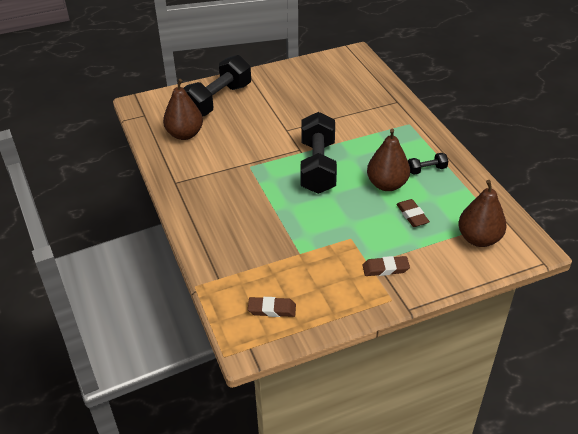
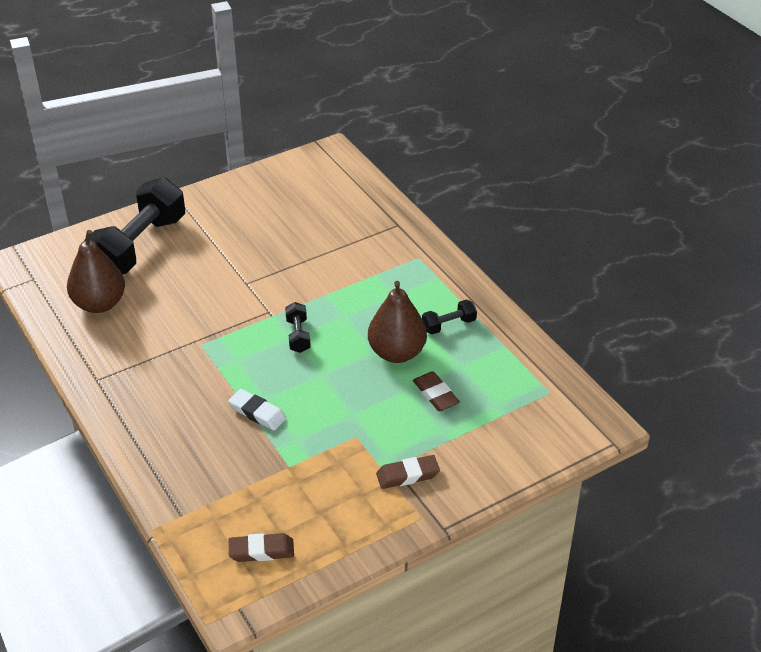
camera: 10 degrees left, 0 degrees up
(282, 215) = (257, 413): none -> white eraser
(318, 167) = (298, 335): black dumbbell -> black dumbbell, size x0.43
(478, 239) = (527, 419): brown pear -> none

